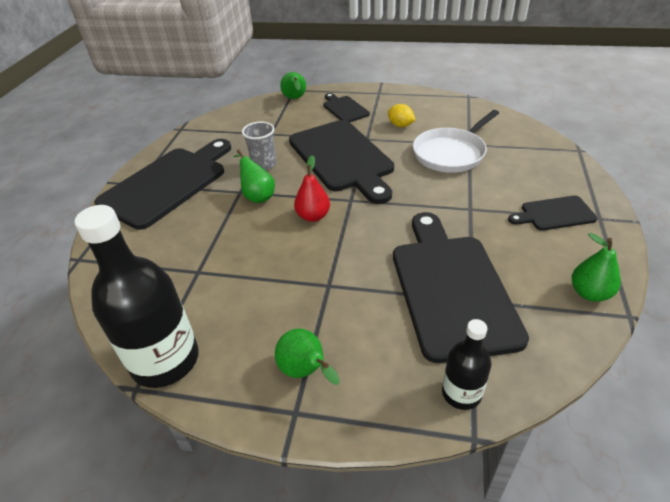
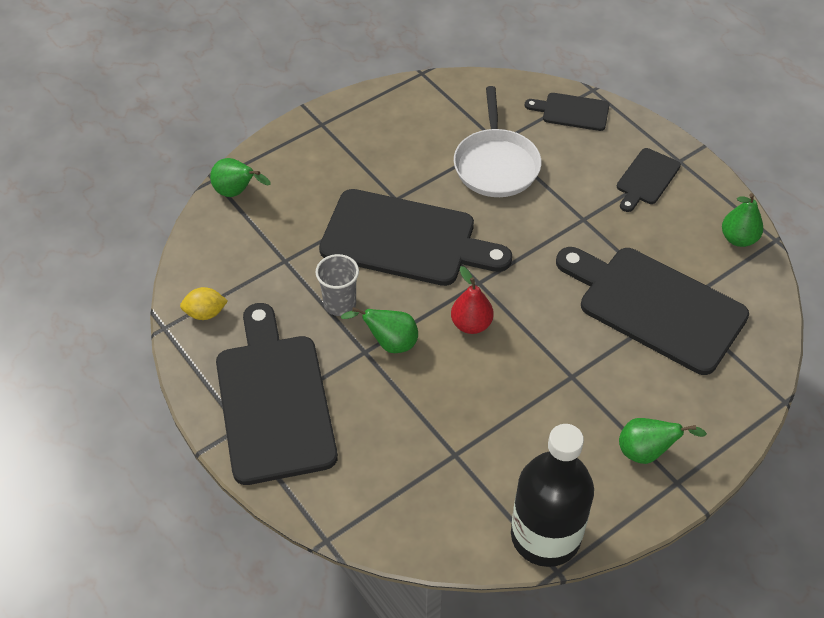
camera: 50 degrees left, 10 degrees up
(344, 109) = (316, 171): black cutting board -> black cutting board (572, 112)
(400, 125) = (406, 158): yellow lemon -> yellow lemon (205, 313)
(461, 393) = (748, 379): black bottle -> none

